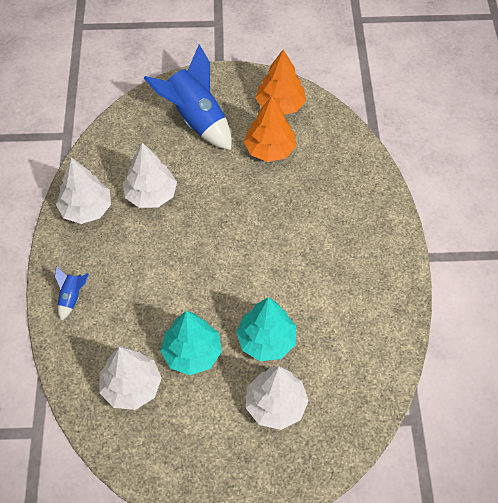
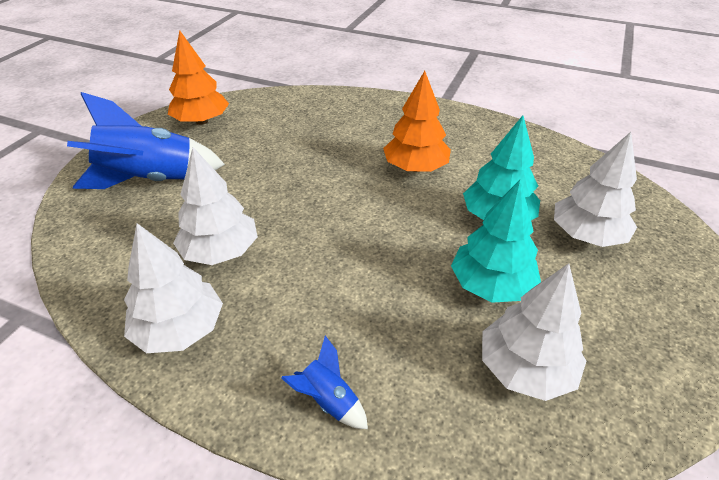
camera: 65 degrees left, 15 degrees down
(269, 150) = (249, 143): orange tree -> orange tree (415, 168)

